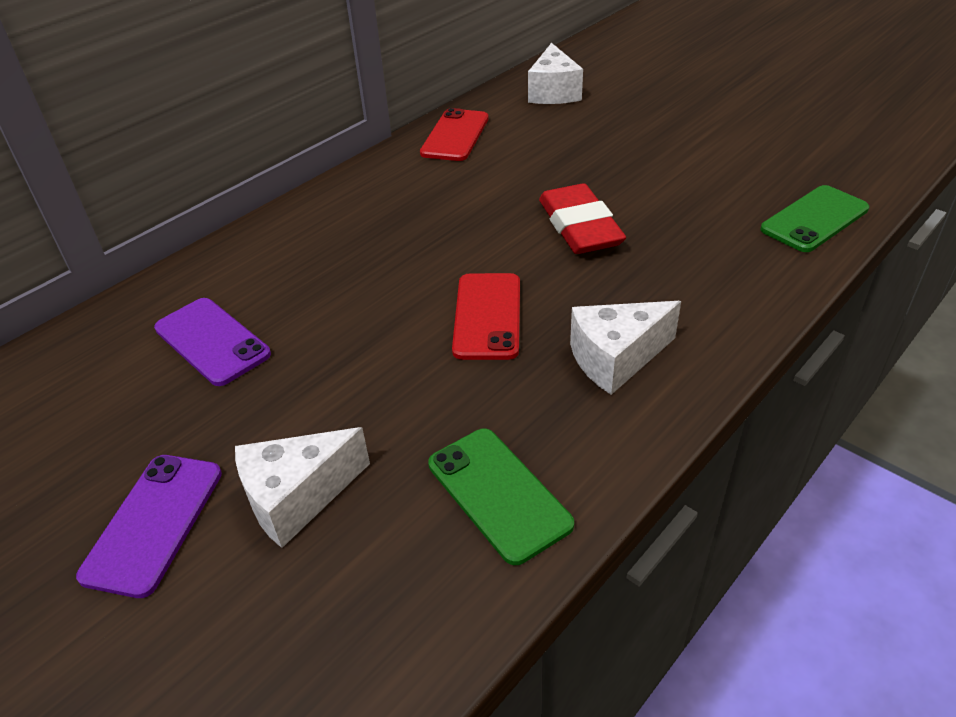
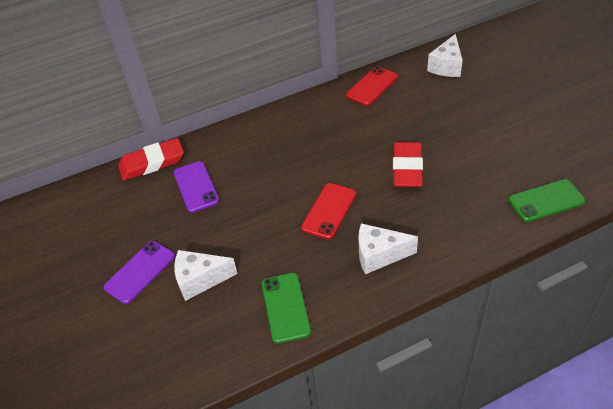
camera: 25 degrees right, 5 degrees up
(101, 325) = (152, 163): none -> red eraser

